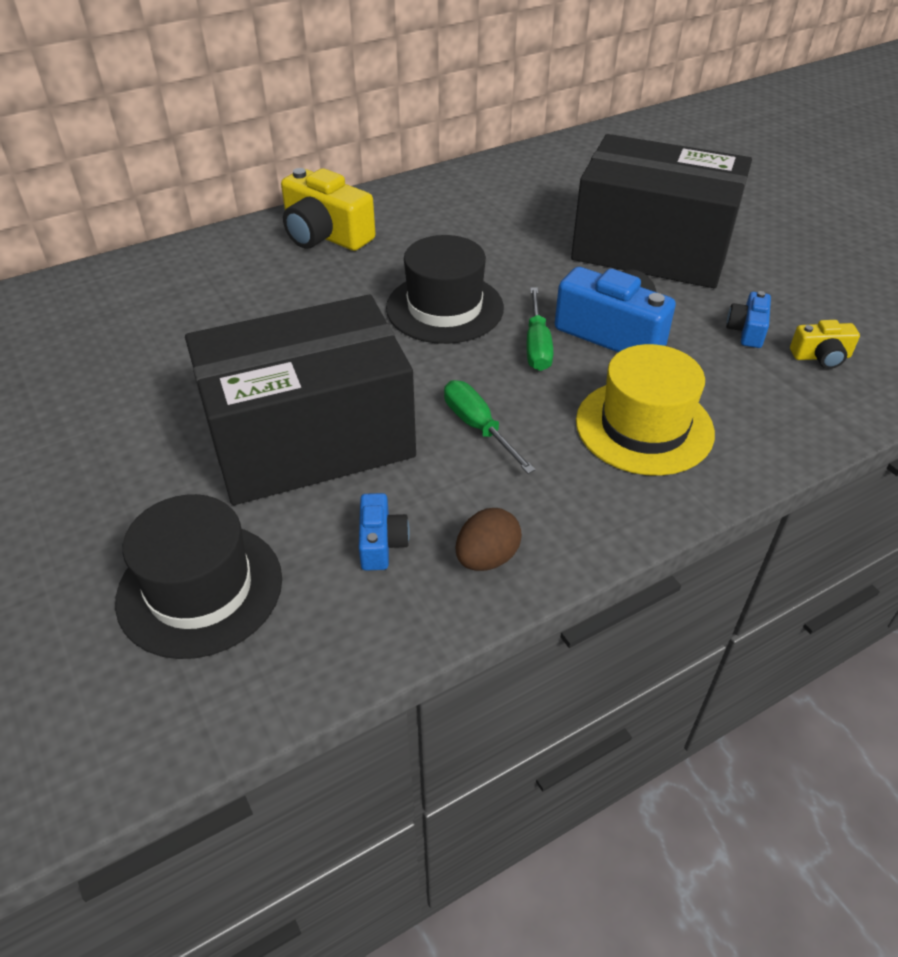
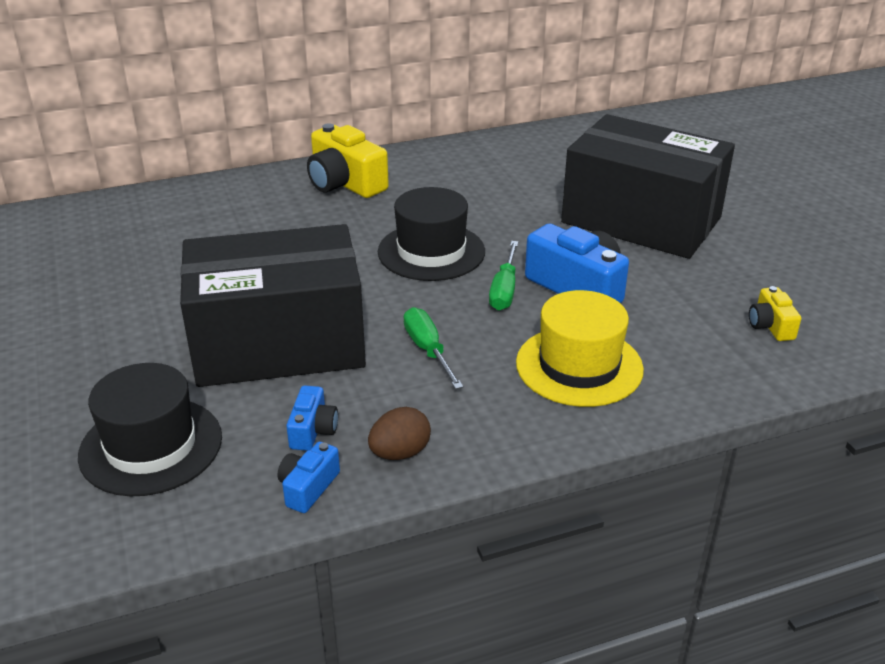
camera: 10 degrees right, 10 degrees down
(747, 330) = (706, 297): blue camera -> blue camera (308, 487)
(821, 357) = (770, 326): yellow camera -> yellow camera turned 75 degrees clockwise

